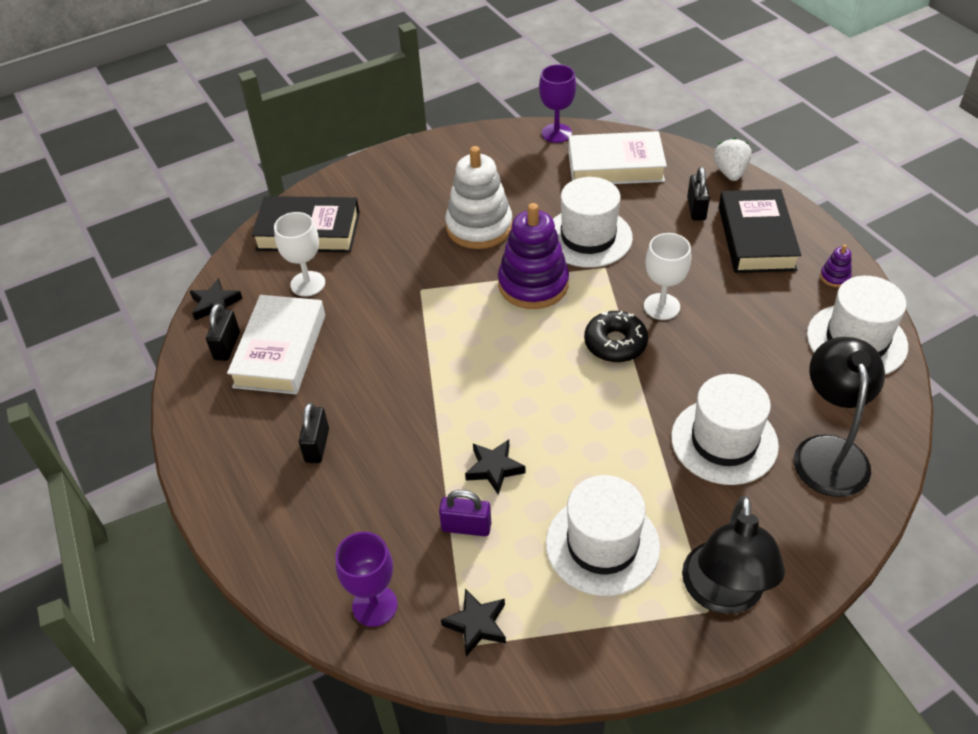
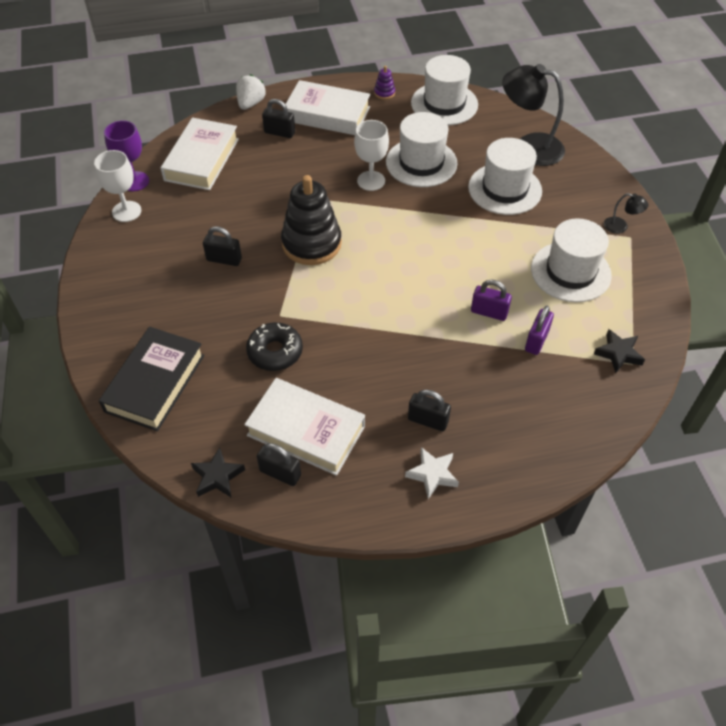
camera: 75 degrees left, 5 degrees up
(248, 465) = (432, 474): none -> white star
(308, 284) = (229, 395): white goblet -> white goblet (126, 211)
(374, 605) = (591, 409): purple goblet -> none
(479, 227) = (224, 259): white stacking toy -> black padlock
(494, 468) = (489, 312): black star -> purple padlock
(533, 284) = (311, 243): purple stacking toy -> black stacking toy
(588, 237) = (276, 198): white hat -> white hat (421, 163)
(615, 343) = (396, 215): black donut -> black donut (275, 352)
(723, 594) = (620, 227): black lamp -> black lamp, size x0.45
(730, 172) = (250, 103): white strawberry -> white strawberry turned 90 degrees clockwise
(756, 238) = (327, 114): black book -> white book

